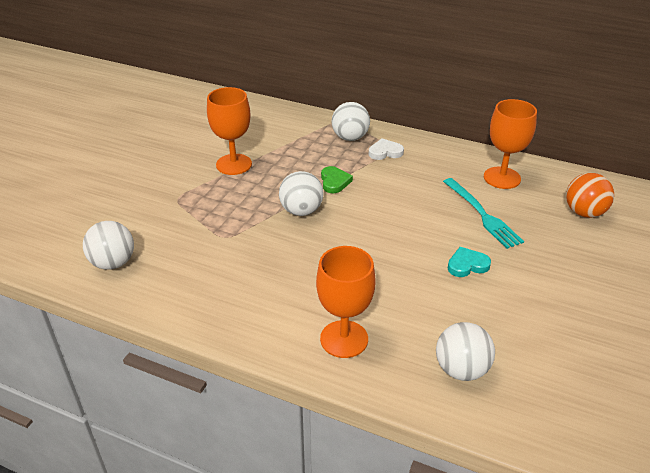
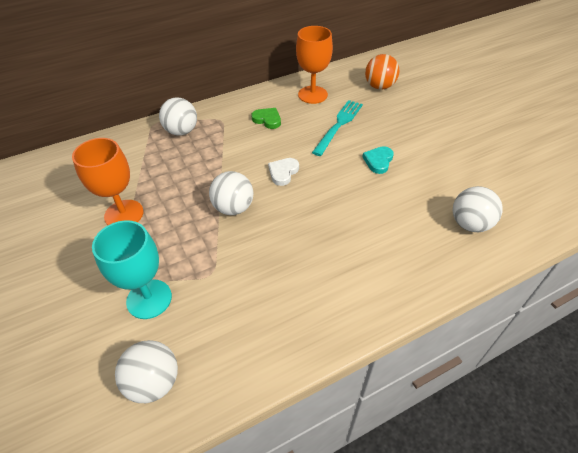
camera: 50 degrees left, 10 degrees up
(174, 221) = (149, 299): none -> turquoise goblet
(334, 182) = (222, 170): green heart -> green heart (267, 120)
(344, 339) = (396, 267): orange goblet -> none
(385, 152) = (221, 125): white heart -> white heart (283, 172)
(483, 215) = (339, 125): turquoise fork -> turquoise fork turned 75 degrees counterclockwise

